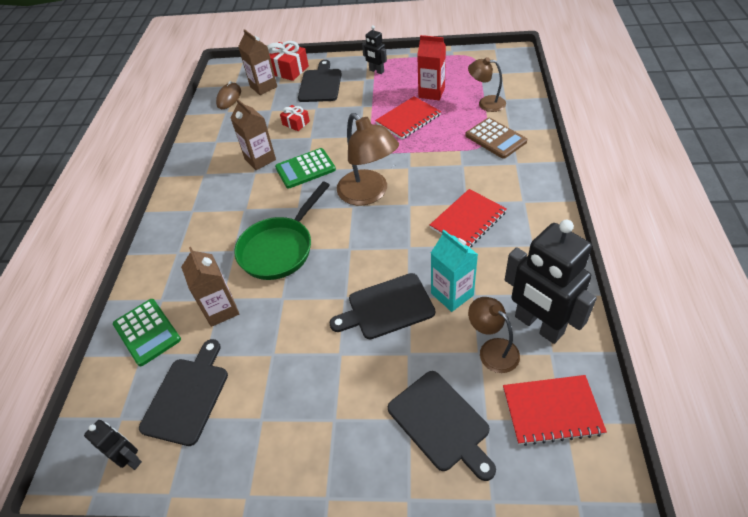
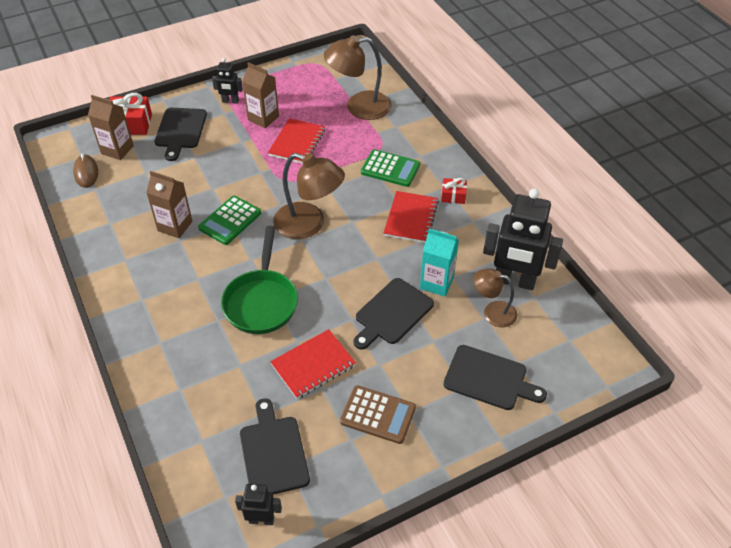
camera: 35 degrees left, 0 degrees up
(147, 332) = (190, 421): green calculator -> green calculator (390, 169)
(221, 310) = (247, 373): brown carton -> brown carton (263, 118)
(296, 123) = (185, 178): red gift -> red gift (453, 196)
(320, 84) = (180, 130): black cutting board -> black cutting board turned 150 degrees counterclockwise
(431, 93) = (301, 110): red carton -> none
(486, 103) = (359, 107): brown lamp -> brown lamp, size x1.69
(495, 138) = (388, 138): brown calculator -> brown calculator (378, 415)
(551, 410) = (557, 337): red notebook -> red notebook (313, 365)

